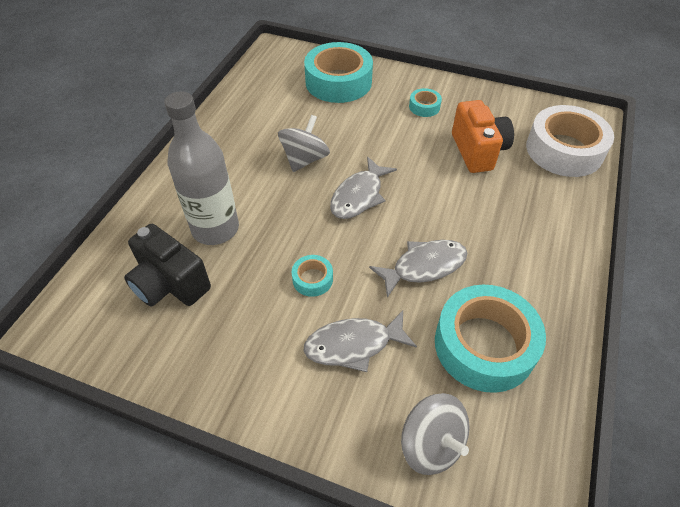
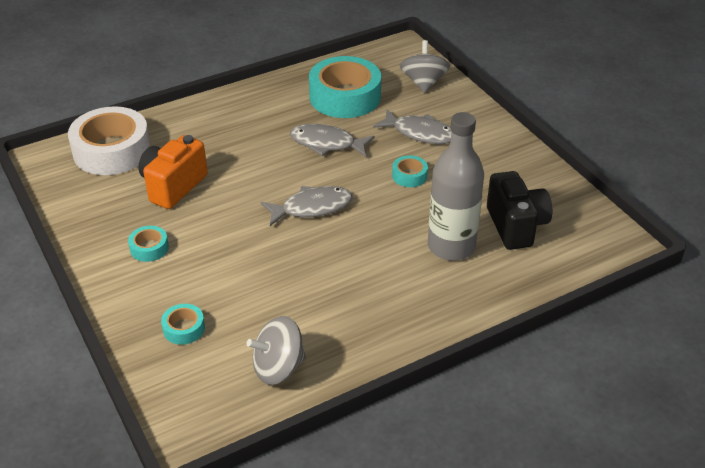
camera: 140 degrees left, 10 degrees down
(305, 159) = (319, 262): grey spinning top -> grey spinning top (278, 368)
(338, 82) = (184, 328): turquoise tape -> turquoise tape, size x0.45

